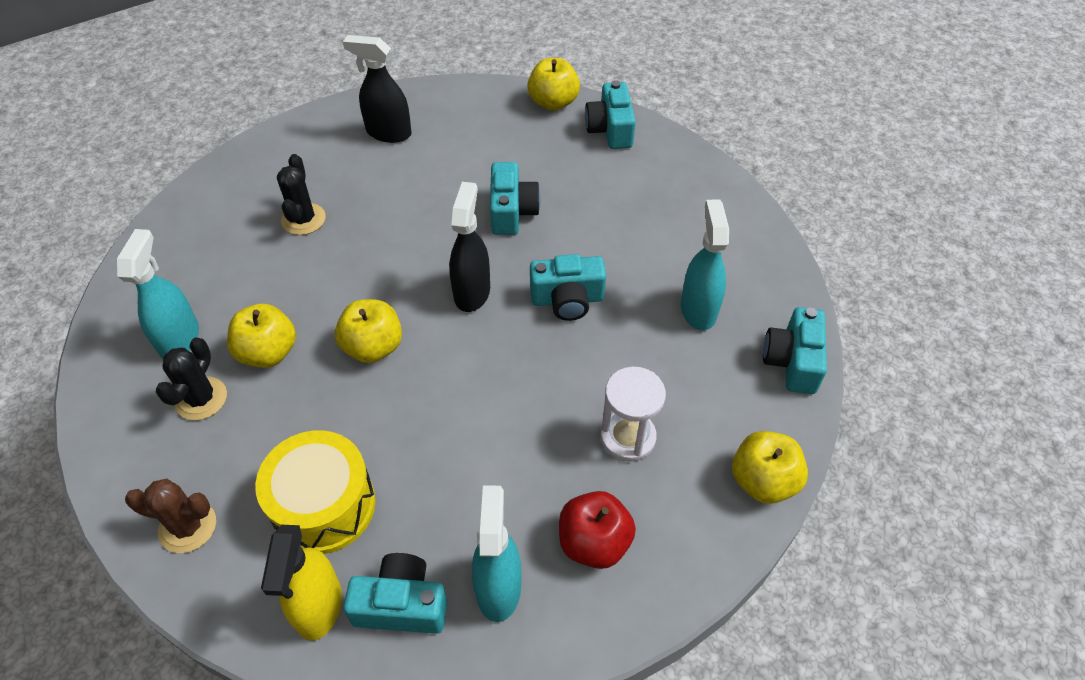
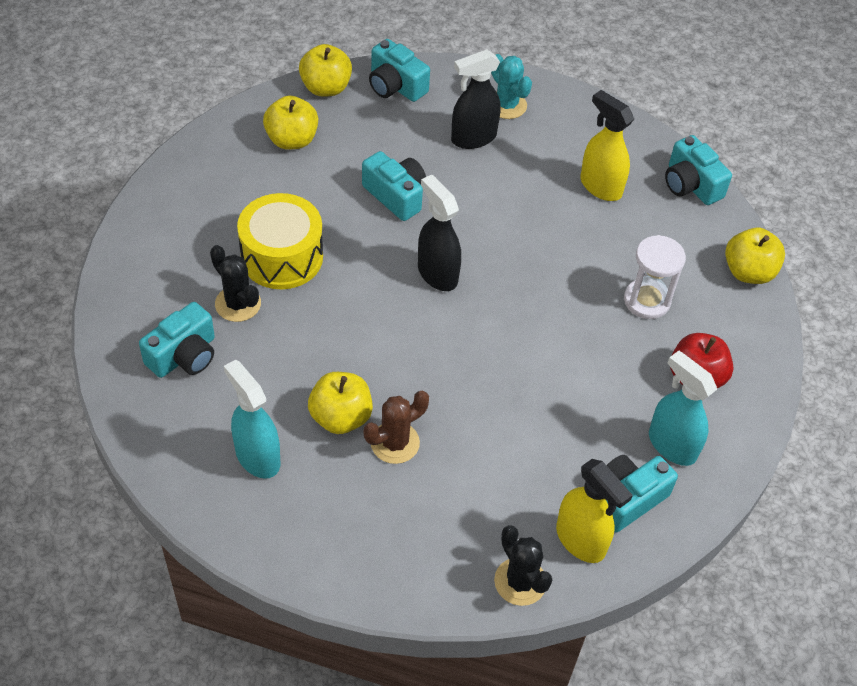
camera: 45 degrees left, 0 degrees up
(187, 526) = (435, 566): brown cactus -> brown cactus (395, 443)
(201, 398) = (332, 483): black cactus -> black cactus (520, 582)
(324, 505) = (509, 482): yellow drum -> yellow drum (282, 257)
(373, 347) = (414, 359): yellow apple -> yellow apple (292, 140)
(388, 133) = (219, 191): black spray bottle -> black spray bottle (473, 138)
(567, 299) = (509, 235): turquoise camera -> turquoise camera (184, 355)
(688, 194) = (507, 105): none -> turquoise cactus
(698, 309) = (600, 186): turquoise spray bottle -> yellow spray bottle

